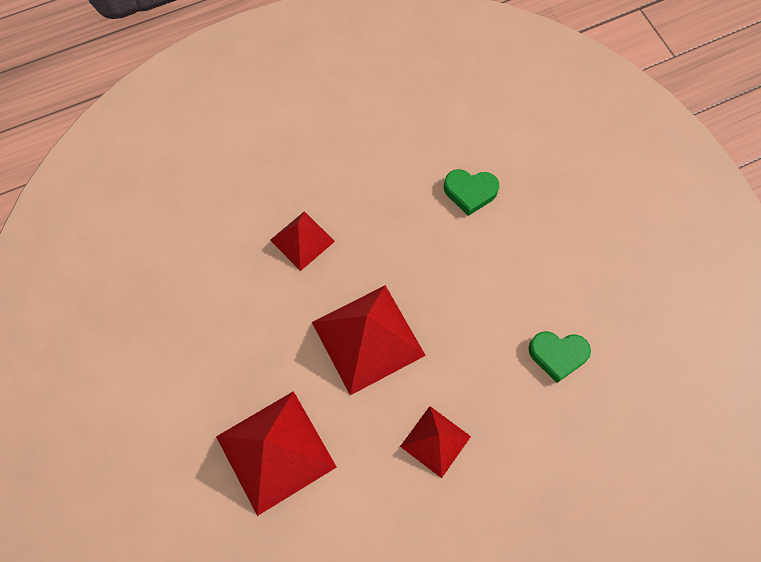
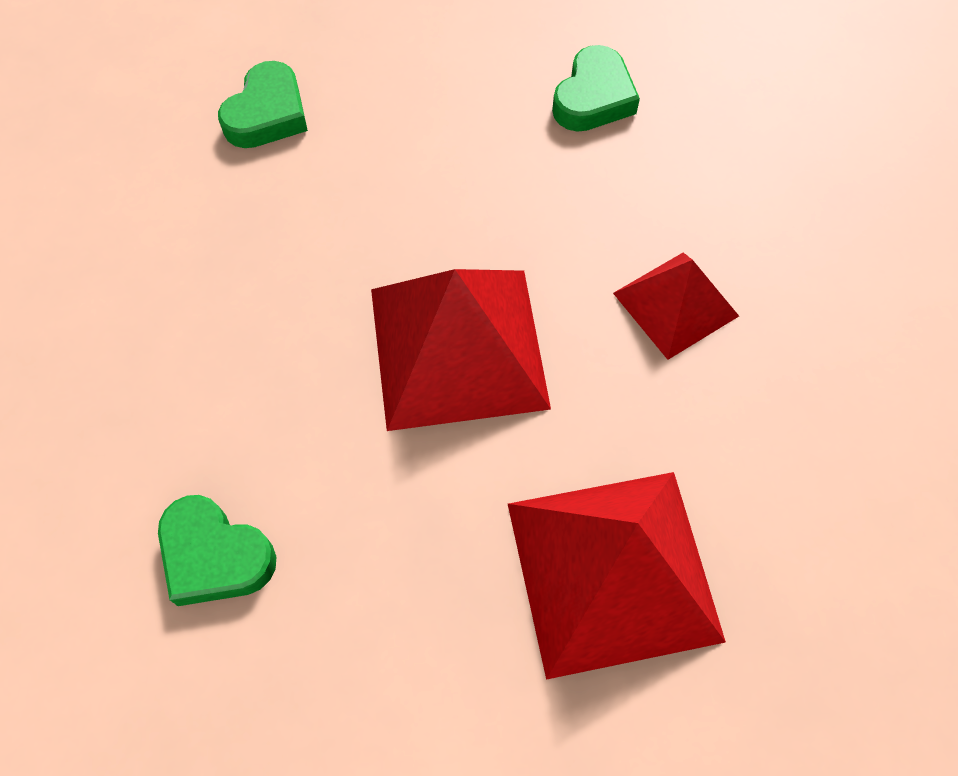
camera: 70 degrees left, 5 degrees down
(228, 273) = (215, 556): none -> green heart
(302, 240) = (216, 397): red pyramid -> none

